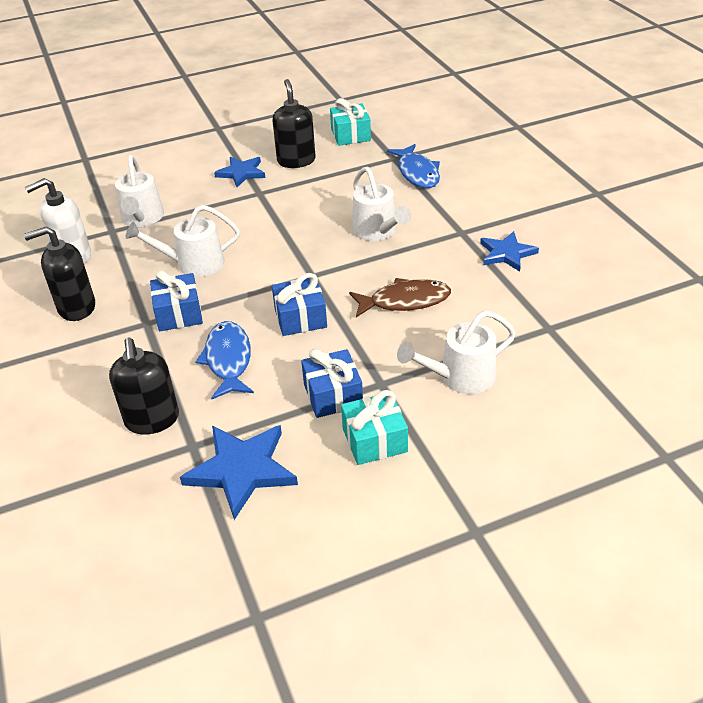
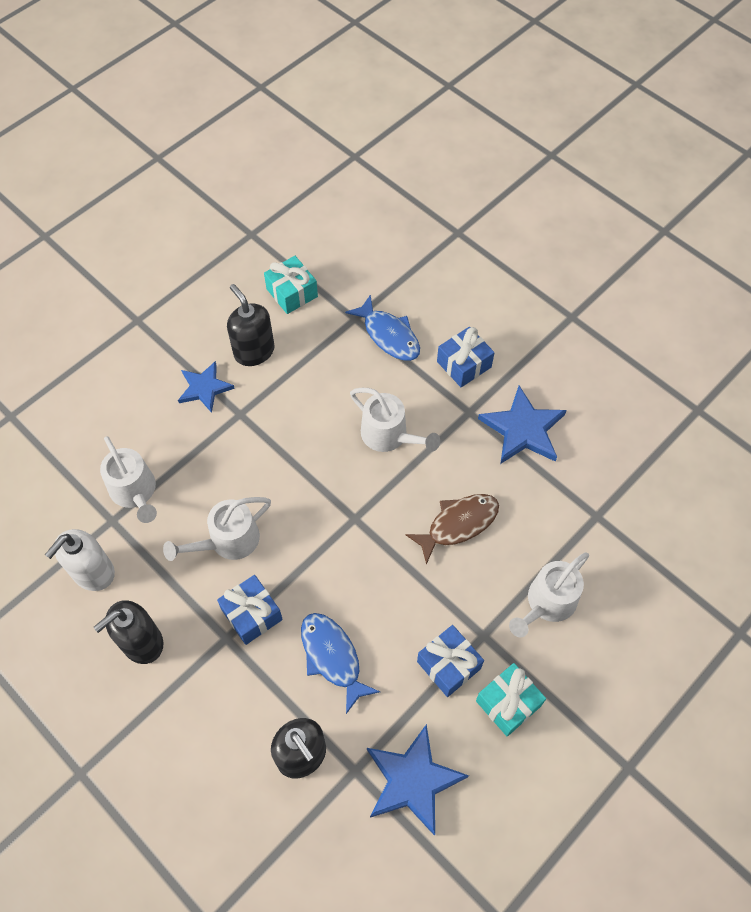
camera: 25 degrees left, 20 degrees up
(300, 318) = (372, 579): blue gift -> blue gift (464, 364)
(507, 253) = (523, 429): blue star -> blue star, size x1.52

